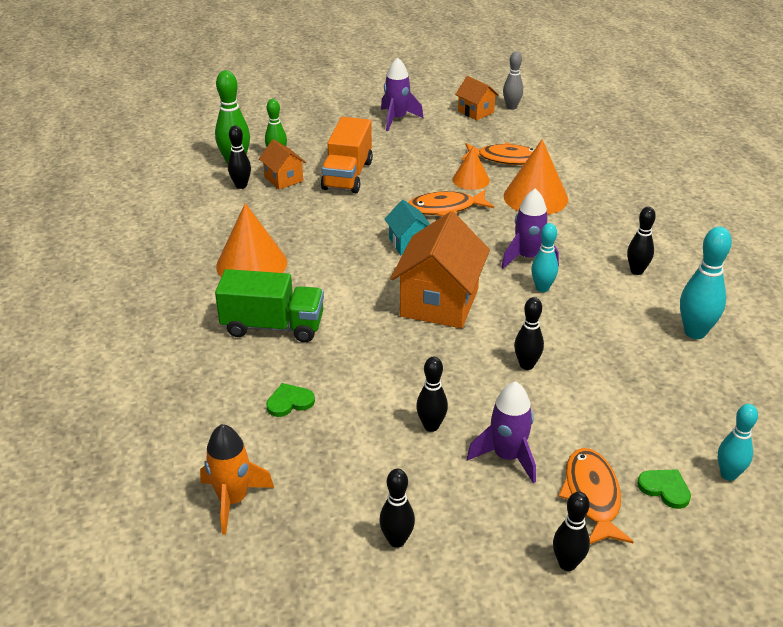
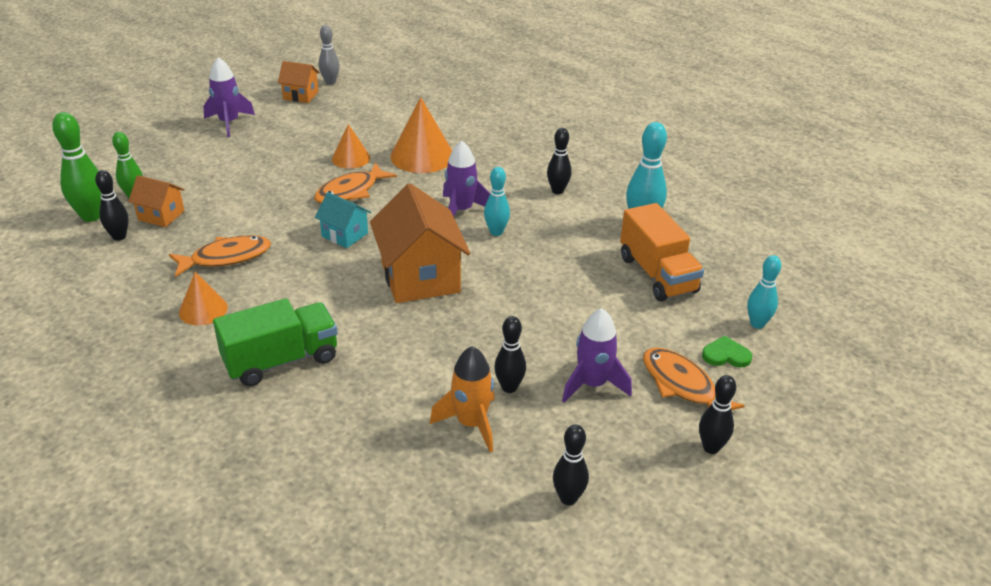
camera: 35 degrees left, 0 degrees up
(233, 500) = (391, 539): orange rocket -> orange rocket (471, 423)
(251, 264) = (203, 310): orange cone -> orange cone, size x0.59
(289, 402) = (363, 424): green heart -> none
(347, 175) = (226, 191): orange truck -> orange truck (657, 274)
(505, 159) = (366, 130): orange fish -> orange fish (226, 258)
(526, 365) = (540, 302): black bowling pin -> none

